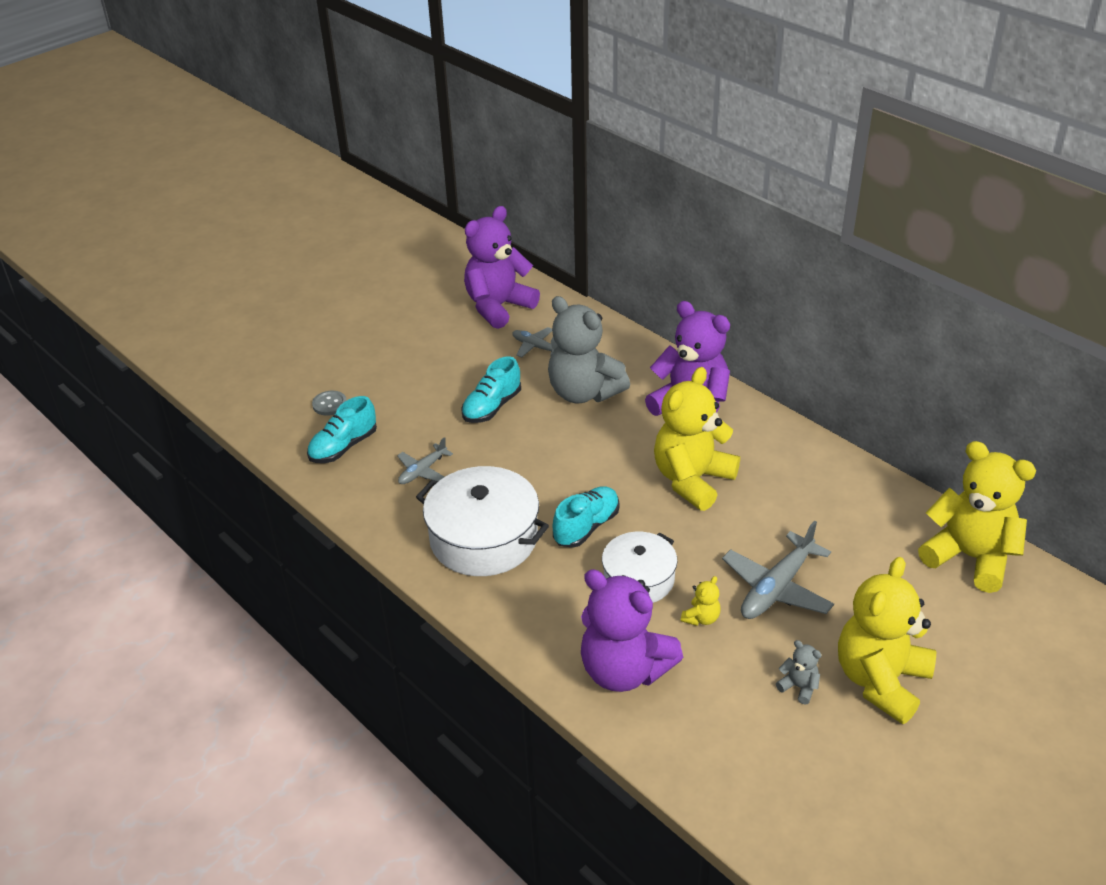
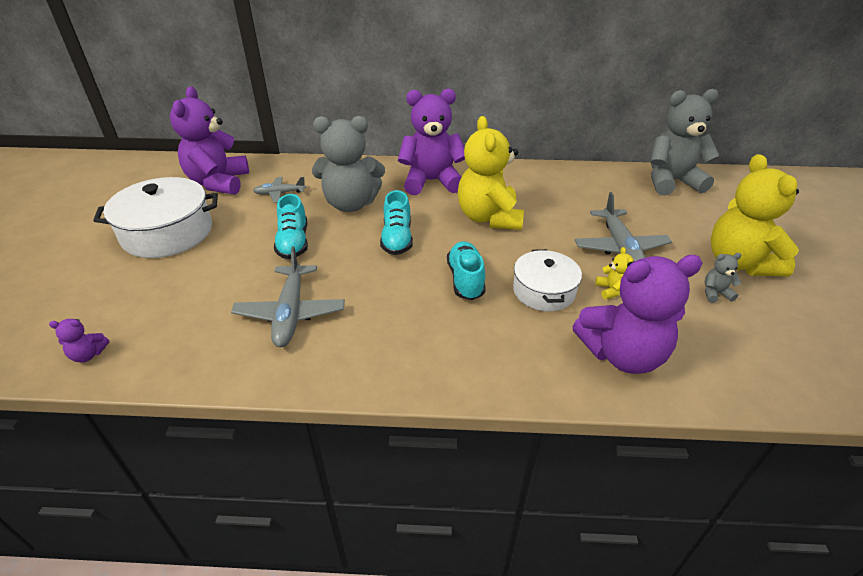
camera: 45 degrees left, 0 degrees up
(273, 423) = (88, 354): none -> purple teddy bear
(329, 404) = (137, 310): grey button -> none
(343, 447) = (191, 335): turquoise shoe -> turquoise shoe (397, 239)
(422, 471) = (290, 313): grey plane -> grey plane, size x1.74
(484, 538) = (404, 331): white pot -> white pot (167, 233)
(969, 557) = (671, 182): yellow teddy bear -> grey teddy bear

